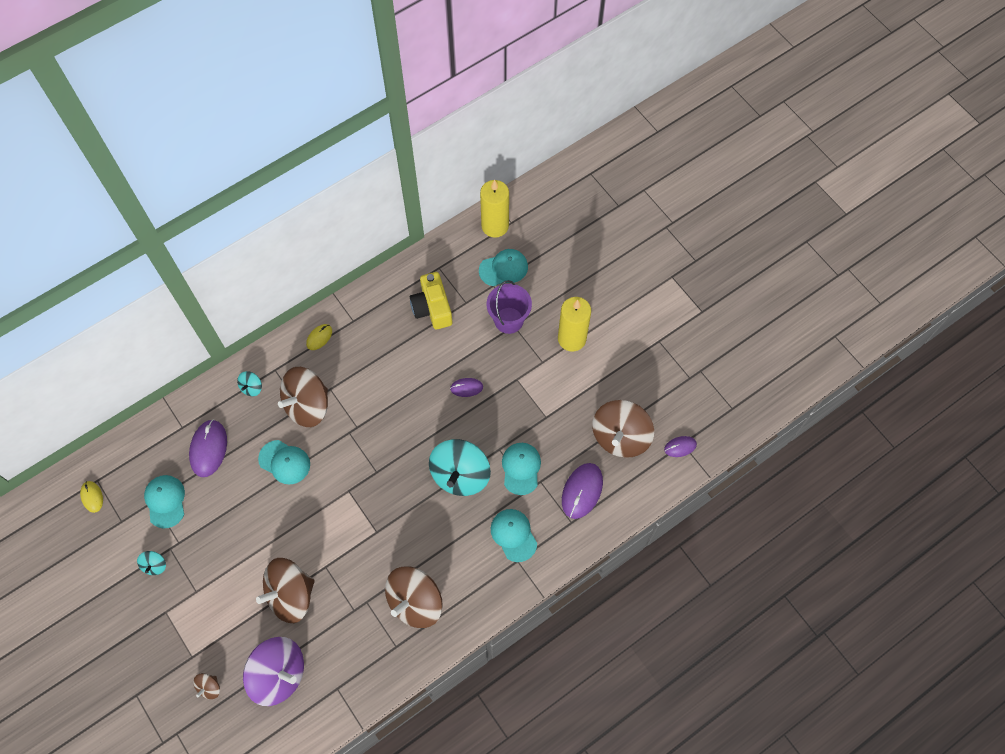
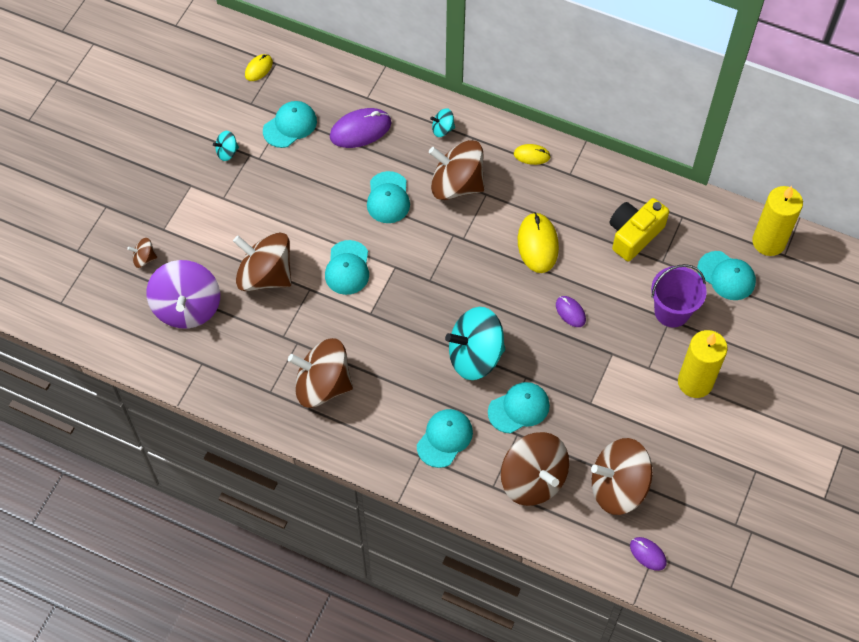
camera: 60 degrees right, 5 degrees down
(326, 527) = (347, 268): none -> turquoise cap
(397, 377) = (537, 244): none -> yellow mouse
(582, 491) = (533, 480): purple mouse -> brown spinning top

